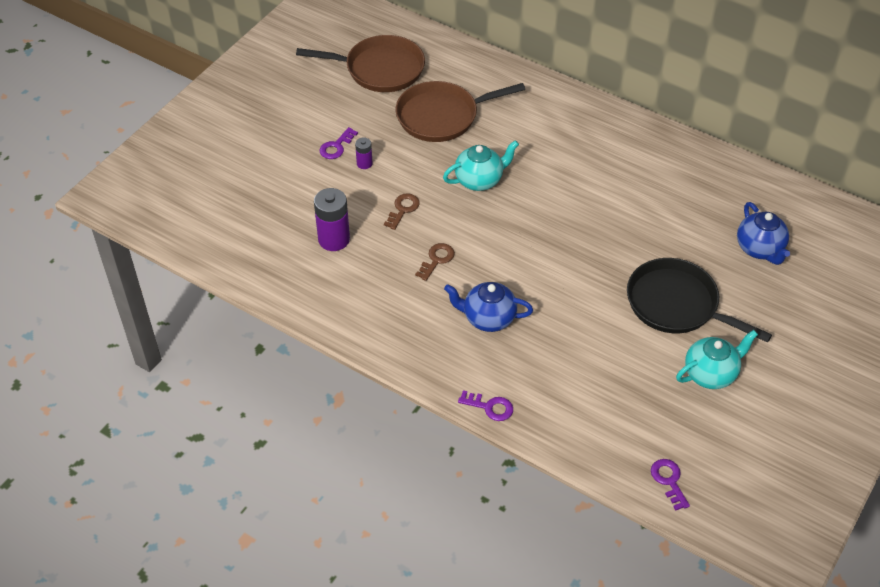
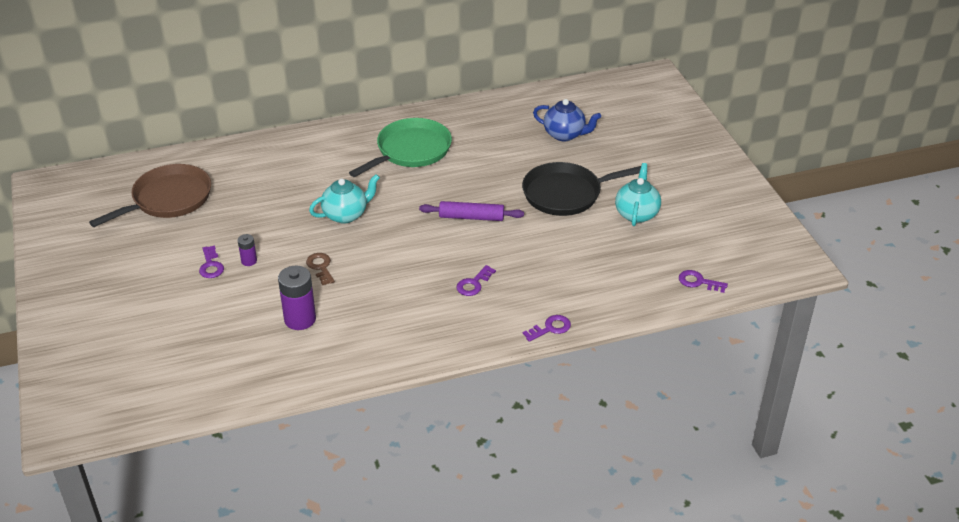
camera: 50 degrees left, 10 degrees down
(437, 260) = (390, 278): brown key -> none
(441, 116) = (260, 197): brown pan -> none
(479, 180) = (346, 215): turquoise teapot -> turquoise teapot turned 45 degrees clockwise
(488, 318) = (473, 284): blue teapot -> purple key
(568, 260) = (471, 217): none -> purple rolling pin
(606, 162) = (411, 150): none -> green pan

